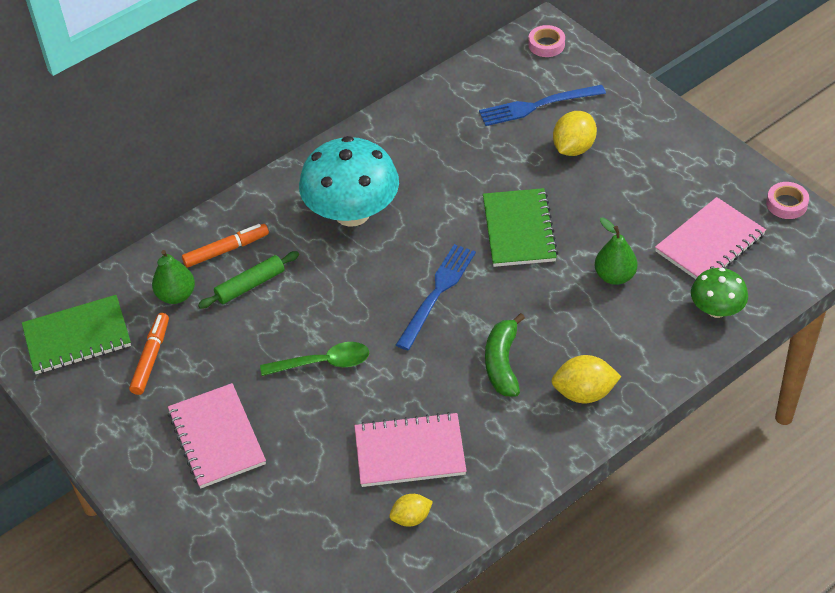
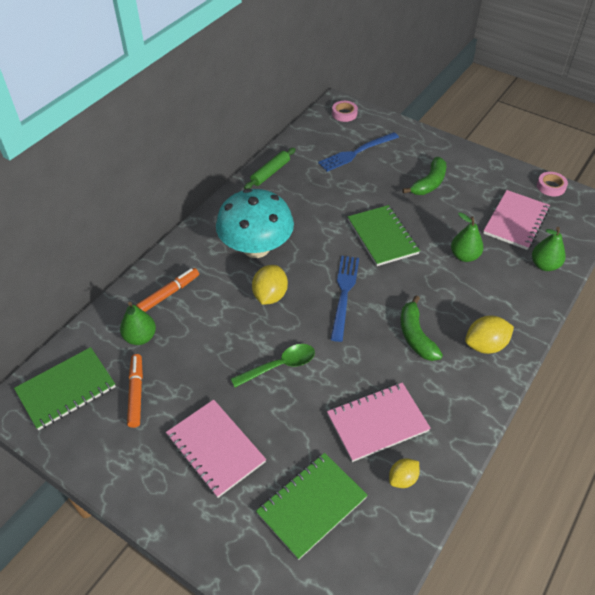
camera: 20 degrees left, 0 degrees up
(250, 285) = (198, 317): green rolling pin -> green rolling pin (270, 172)
(298, 520) = (311, 505): none -> green notebook
(573, 148) = (394, 175): yellow lemon -> yellow lemon (270, 295)
(617, 168) = (429, 183): none -> green banana
(716, 309) = (544, 265): green mushroom -> green pear

